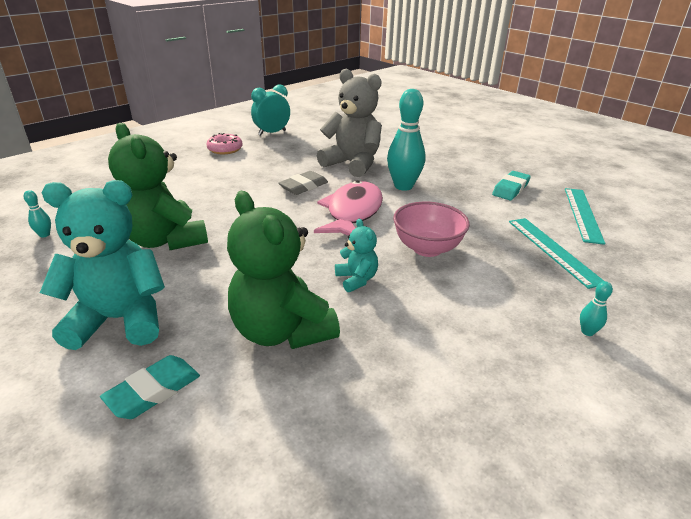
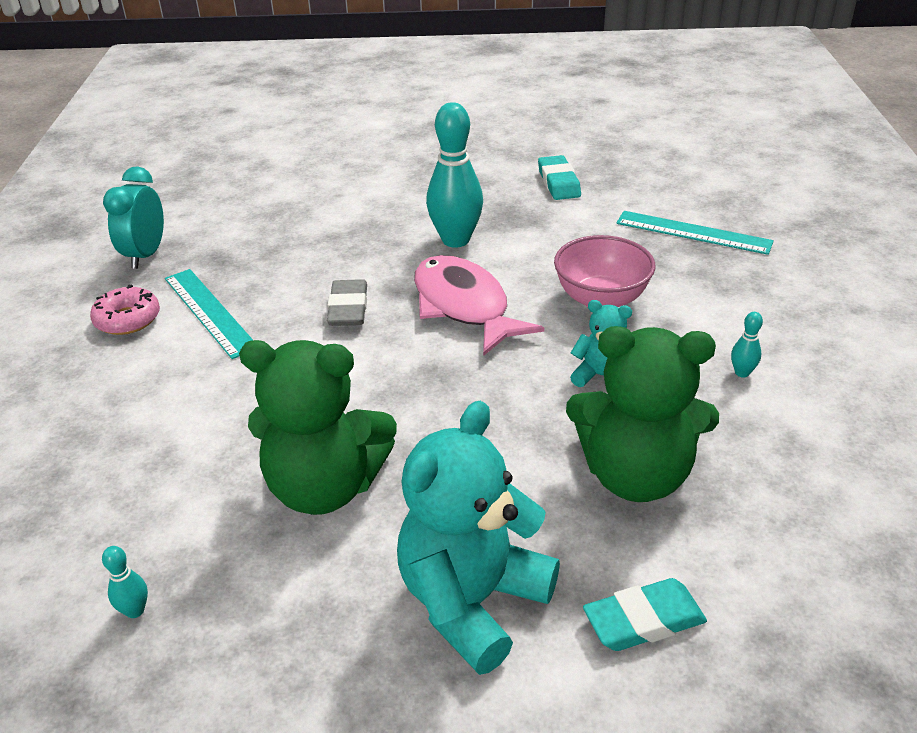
camera: 45 degrees left, 5 degrees up
(153, 391) = (644, 620): turquoise eraser -> turquoise eraser turned 75 degrees clockwise
(352, 164) = (347, 243): grey teddy bear -> none
(583, 214) = (657, 177): turquoise ruler -> turquoise ruler (210, 312)
(587, 332) = (822, 295): turquoise bowling pin -> turquoise bowling pin (742, 373)

